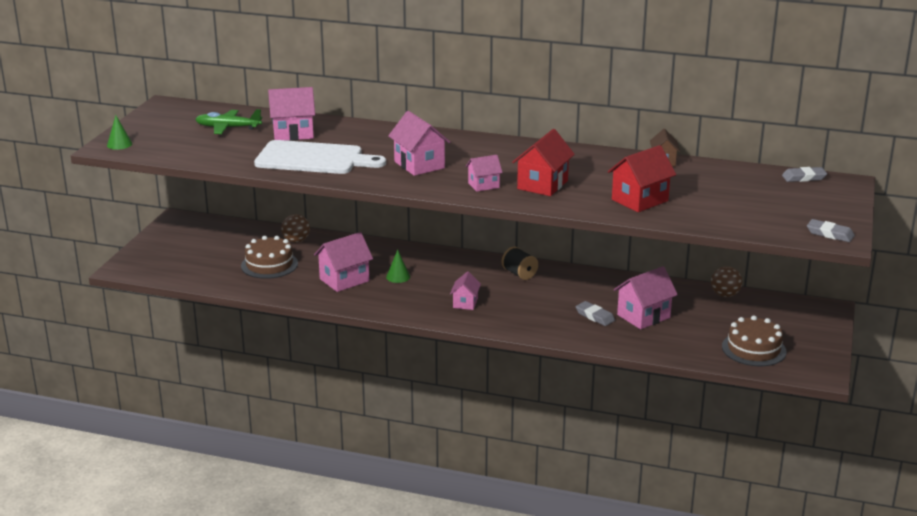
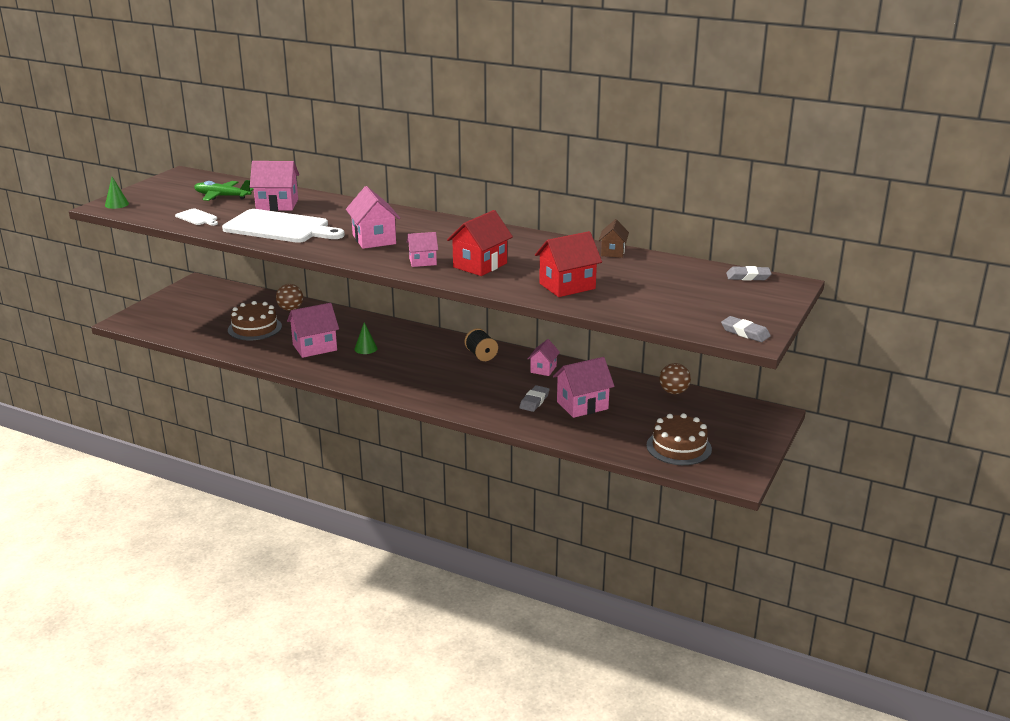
camera: 10 degrees right, 0 degrees up
(218, 154) = (197, 218): none -> white cutting board
(465, 303) = (416, 378): pink house -> pink house (543, 369)
(595, 316) = (534, 401): grey eraser -> grey eraser turned 60 degrees clockwise

